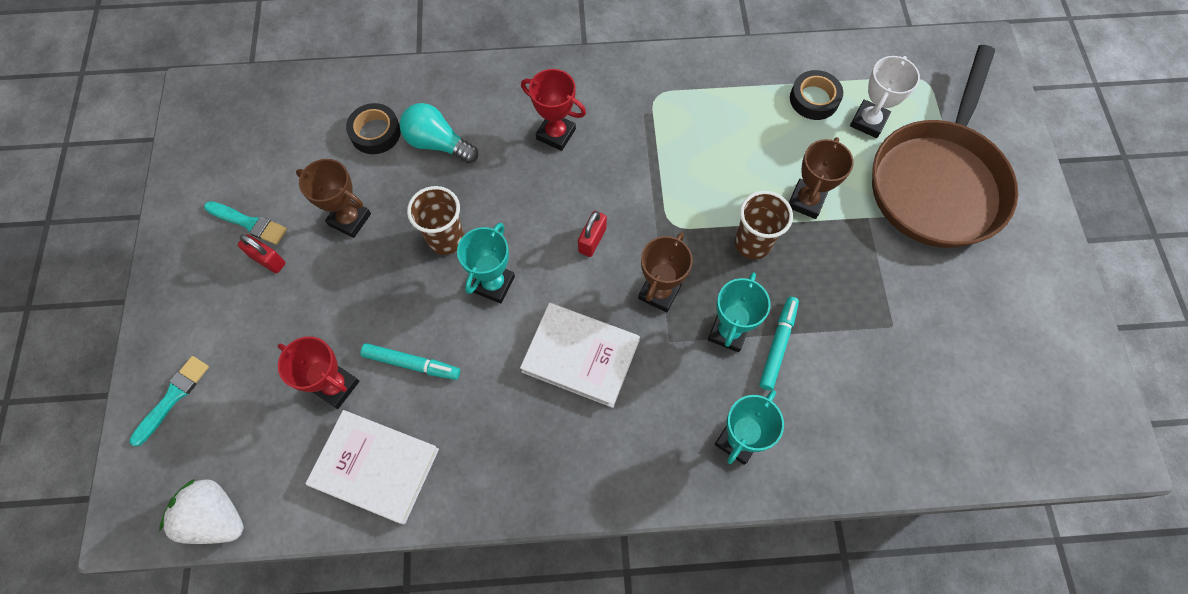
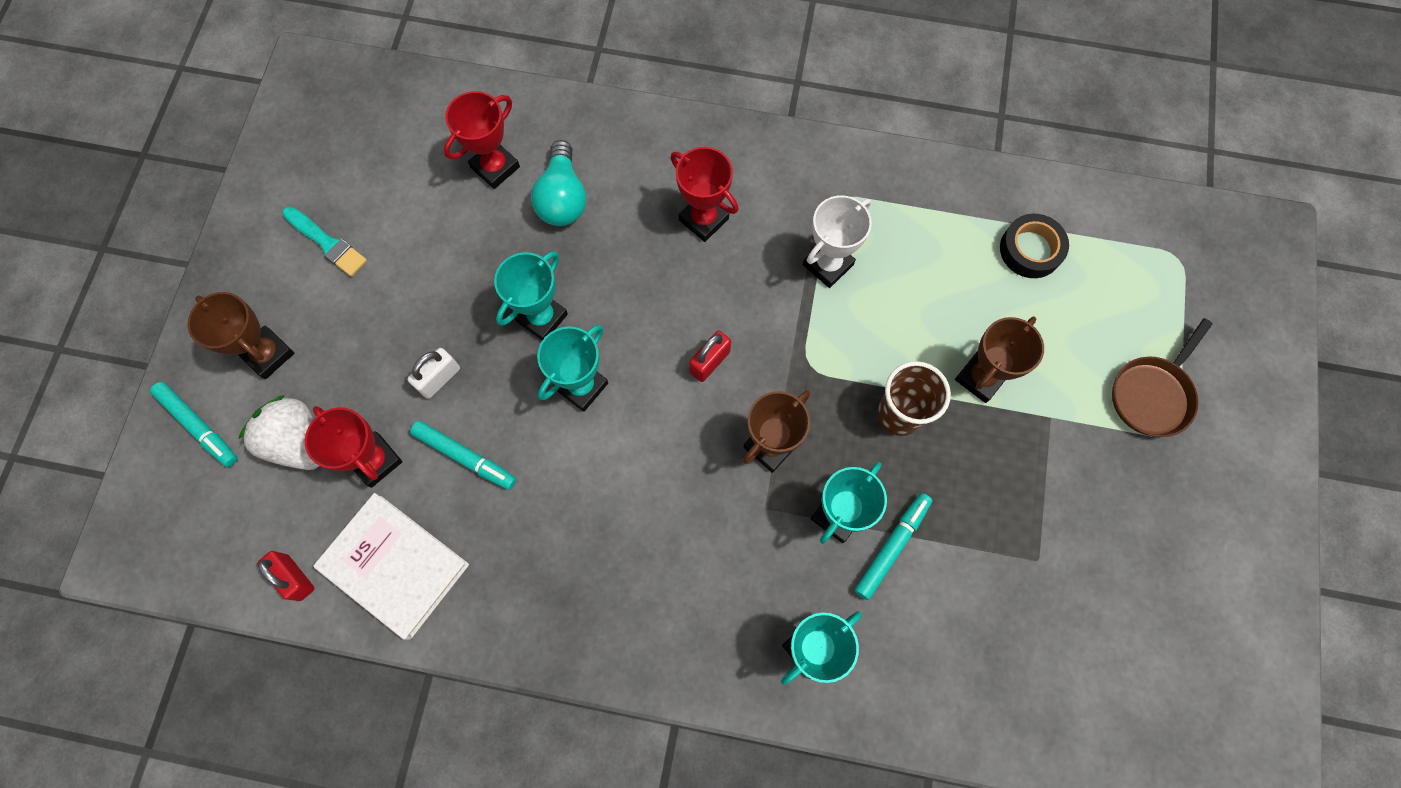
camera: 15 degrees right, 5 degrees up
(173, 397) = (198, 426): turquoise brush -> turquoise marker
(216, 517) = (212, 574): white strawberry -> white strawberry (299, 442)
(268, 260) = (337, 292): red padlock -> red padlock (294, 577)
(349, 219) = (439, 267): brown trophy -> brown trophy (268, 354)
(373, 307) = (439, 379): none -> white padlock
(375, 132) = (495, 167): black tape -> red trophy
(437, 143) = (563, 198): turquoise light bulb -> turquoise light bulb turned 135 degrees counterclockwise
(446, 239) = (542, 317): brown cup -> turquoise trophy
(580, 356) = (657, 498): white book -> none
(868, 121) = (1090, 295): white trophy -> white trophy (828, 264)
(937, 182) = (1152, 394): brown pan -> brown pan, size x0.47

